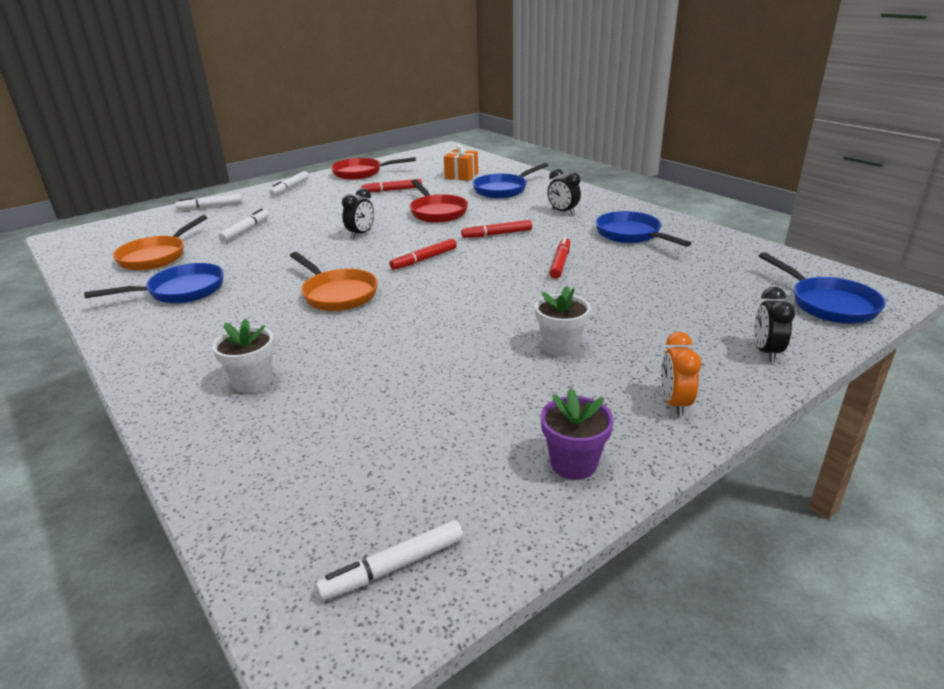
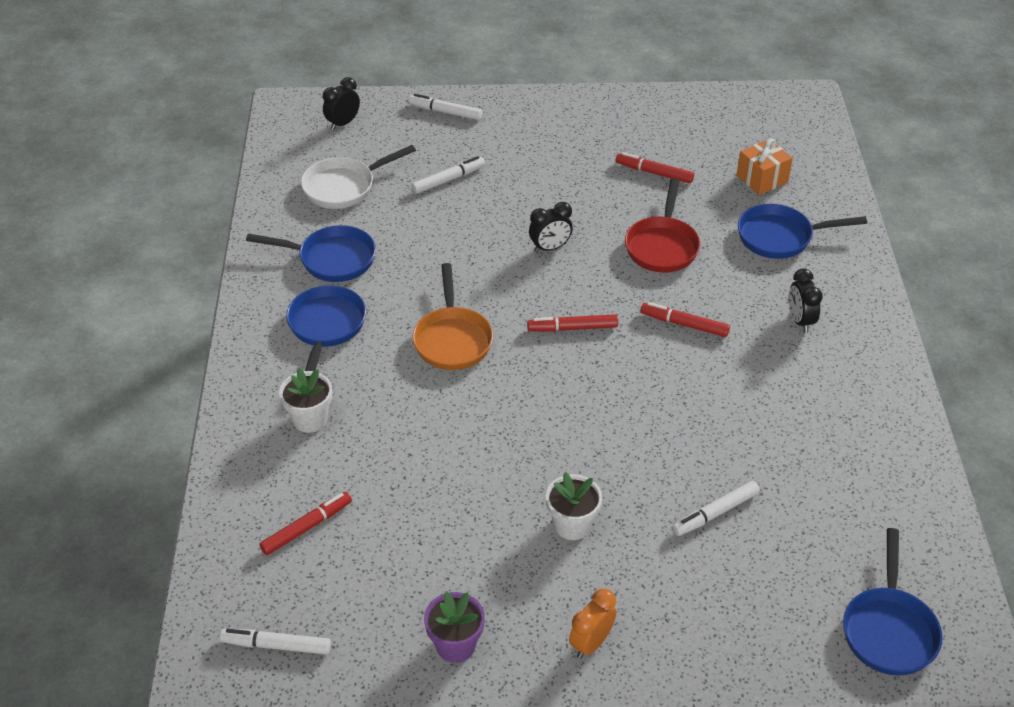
camera: 35 degrees right, 15 degrees up
(157, 256) = (344, 187): orange pan -> white pan
(290, 188) = (550, 110): white marker -> white marker (715, 513)
(361, 173) = (652, 113): red pan -> none
(560, 263) = (697, 410): red marker -> red marker (307, 527)
(631, 235) = (826, 406): blue pan -> blue pan (326, 328)
(766, 352) = (740, 644): black clock -> black clock (343, 123)

